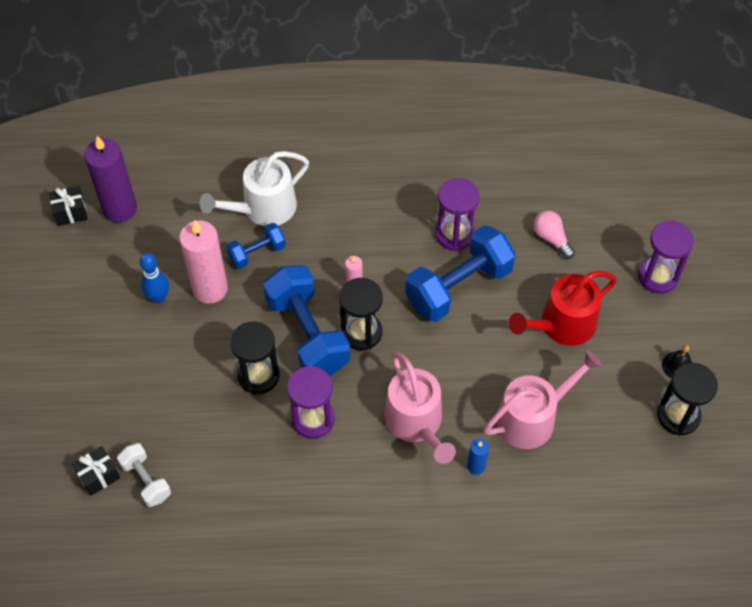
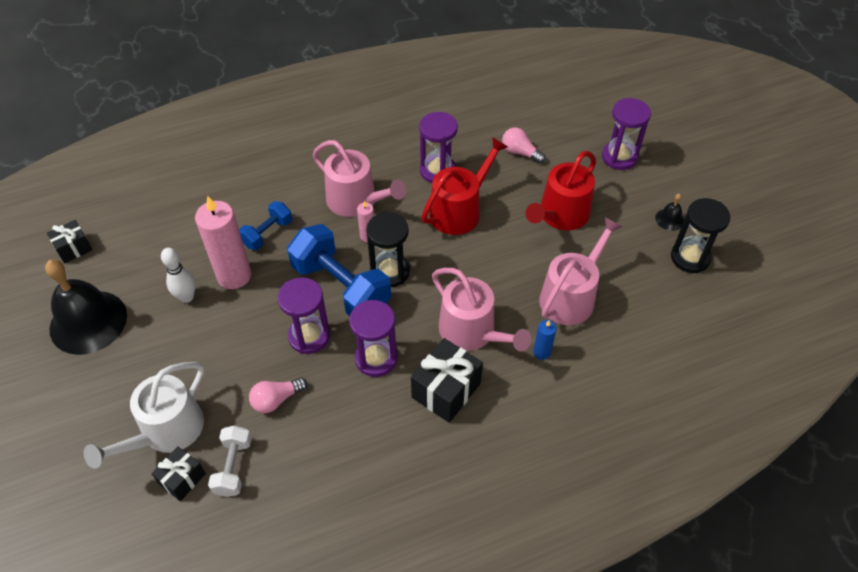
camera: 20 degrees left, 5 degrees down
(62, 294) = (88, 322): none -> black bell
(120, 209) = (122, 232): purple candle -> none
(146, 480) = (233, 467): white dumbbell -> white dumbbell turned 60 degrees clockwise
(158, 297) = (187, 297): blue bowling pin -> white bowling pin
(206, 429) = (276, 399): none -> pink light bulb
(258, 375) = (309, 336): black hourglass -> purple hourglass
(263, 208) = (259, 196): white watering can -> white watering can (166, 431)
(358, 243) = (356, 201): none -> pink watering can
(366, 473) = (446, 390): none -> black gift
(458, 287) = (459, 210): blue dumbbell -> red watering can

